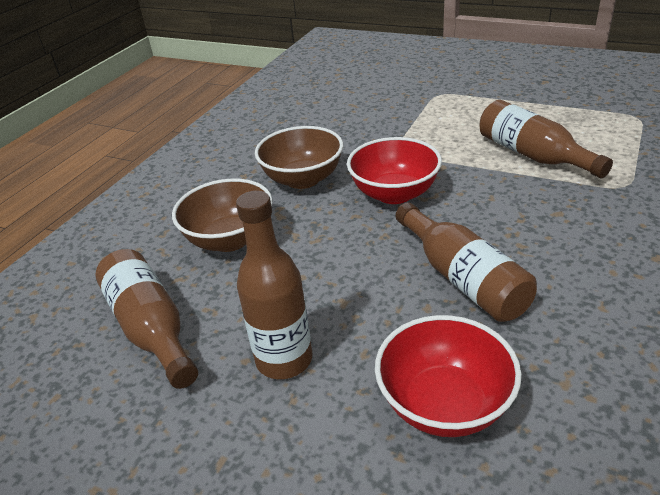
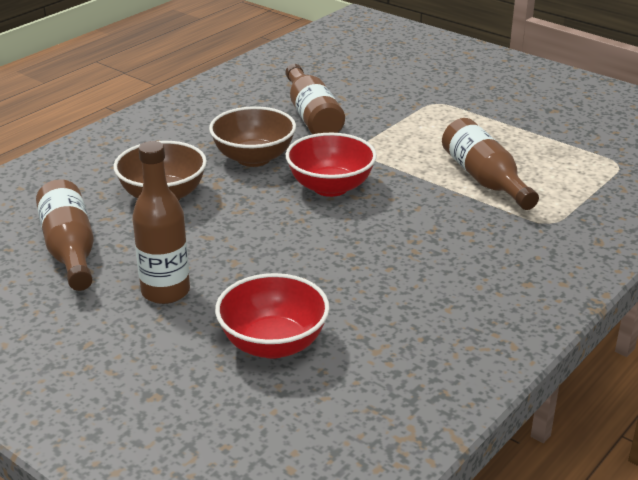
camera: 10 degrees right, 5 degrees down
(463, 278) = (346, 265): brown bottle -> brown bottle (312, 116)

